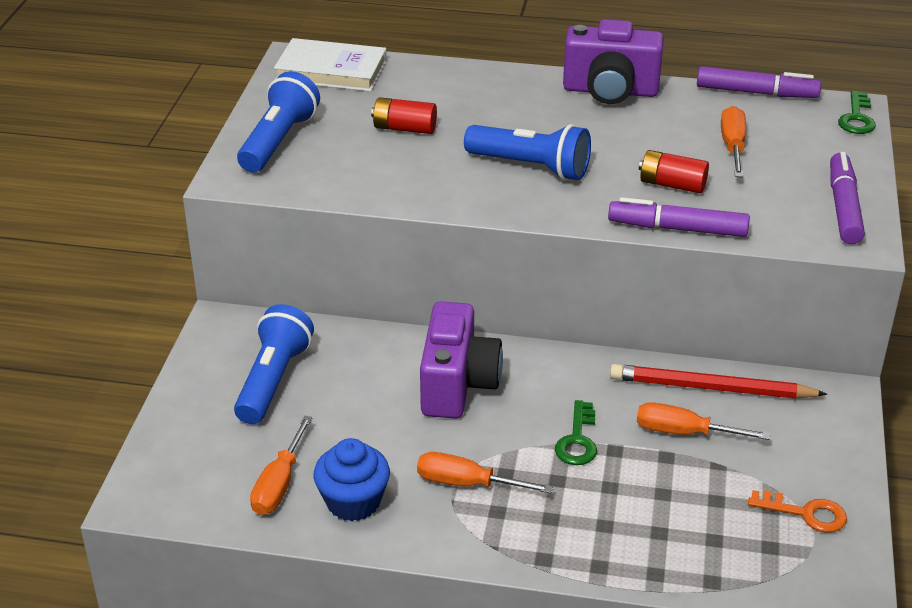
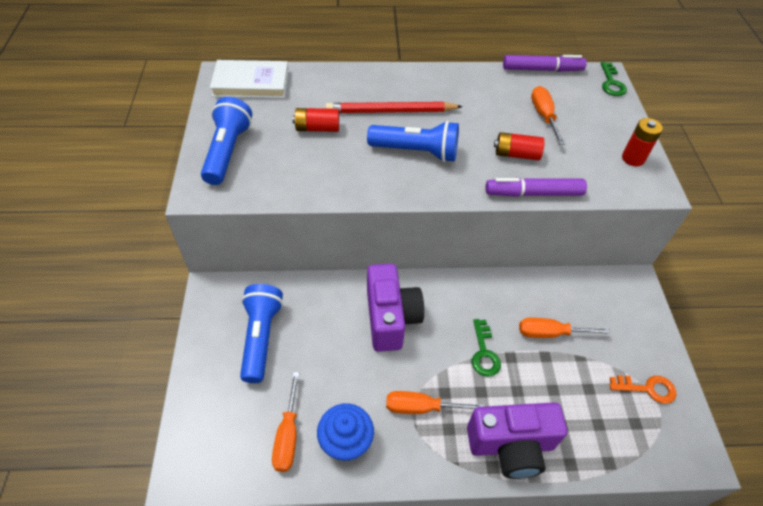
camera: 15 degrees left, 15 degrees up
(610, 91) = (448, 79): purple camera -> purple camera (511, 446)
(711, 388) = (555, 292): red pencil -> red pencil (391, 111)
(844, 207) = (633, 158): purple marker -> red battery

